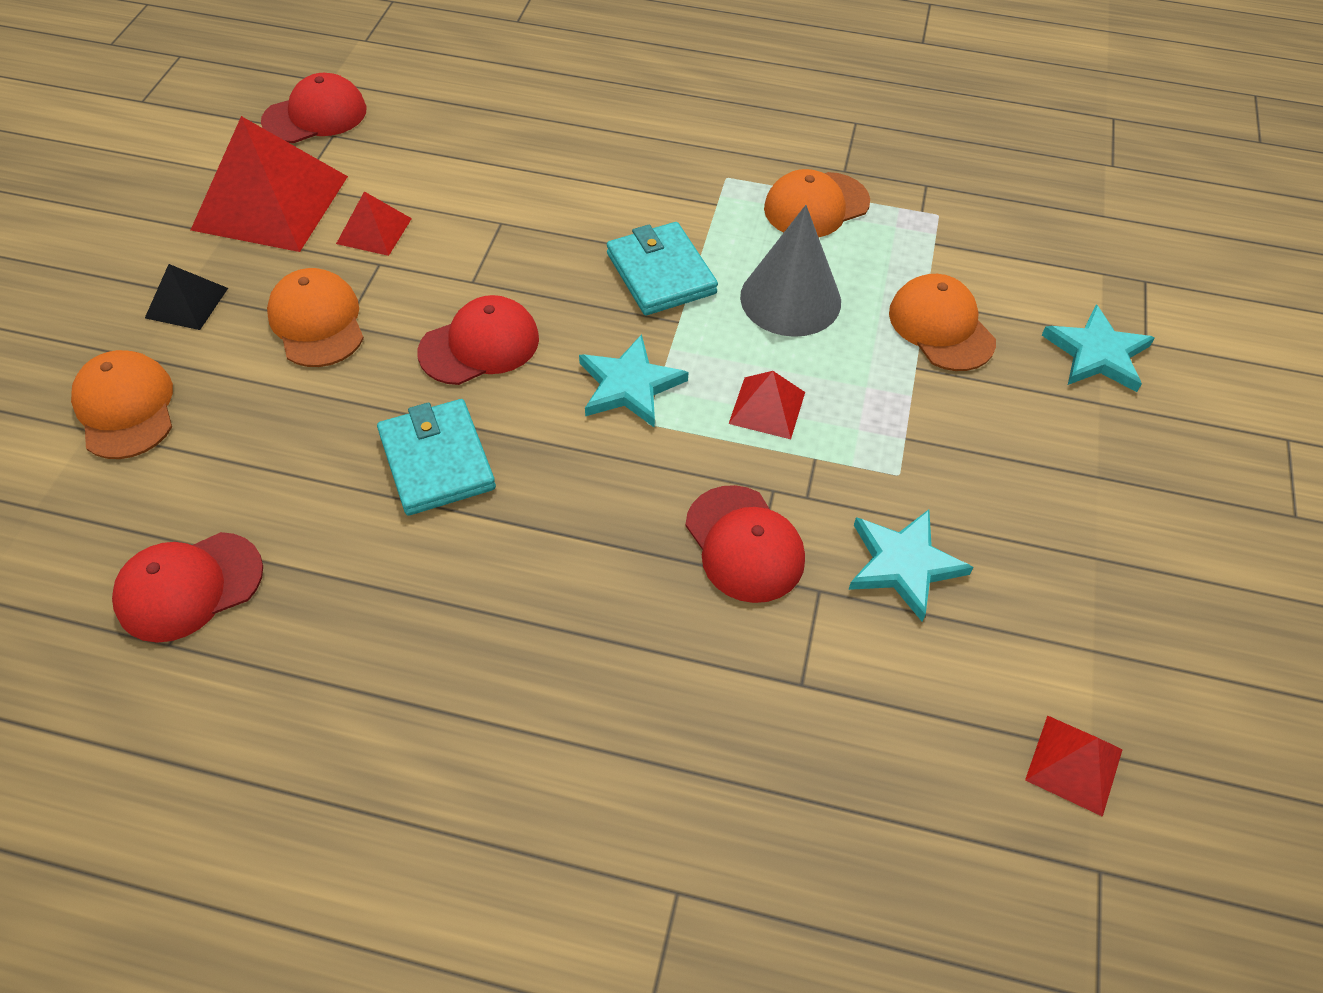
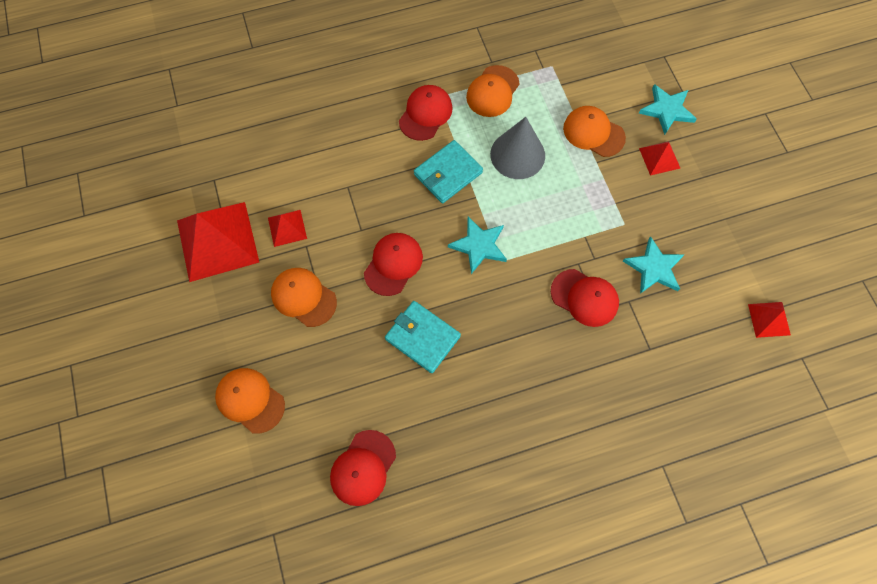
camera: 30 degrees left, 15 degrees up
(186, 302) = (227, 325): black pyramid -> none
(315, 115) = (193, 172): red cap -> red cap (425, 114)
(661, 273) = (448, 174): turquoise wallet -> turquoise wallet turned 75 degrees counterclockwise
(767, 407) = (547, 222): red pyramid -> red pyramid (659, 158)

